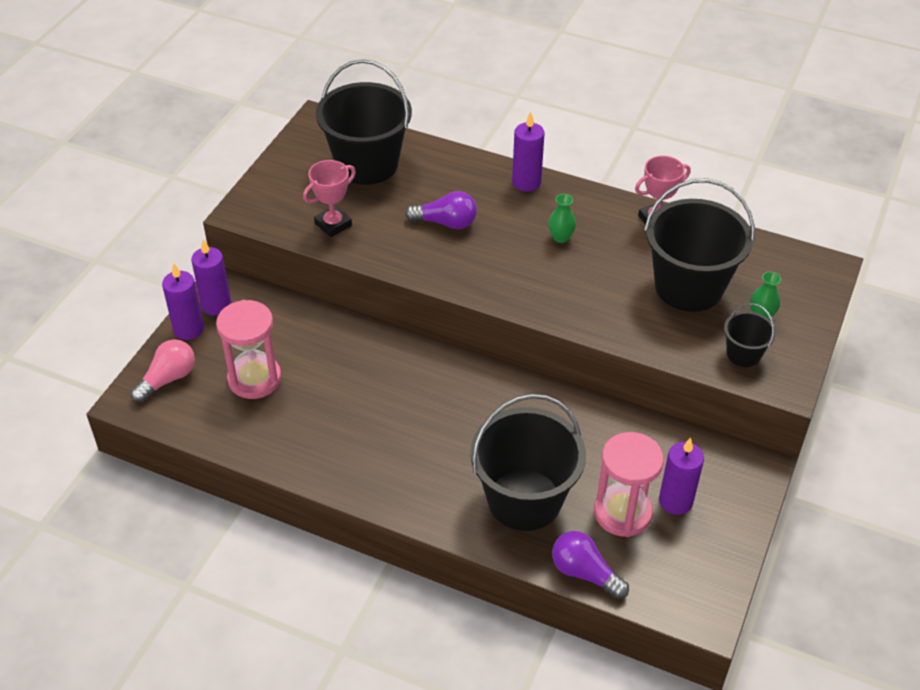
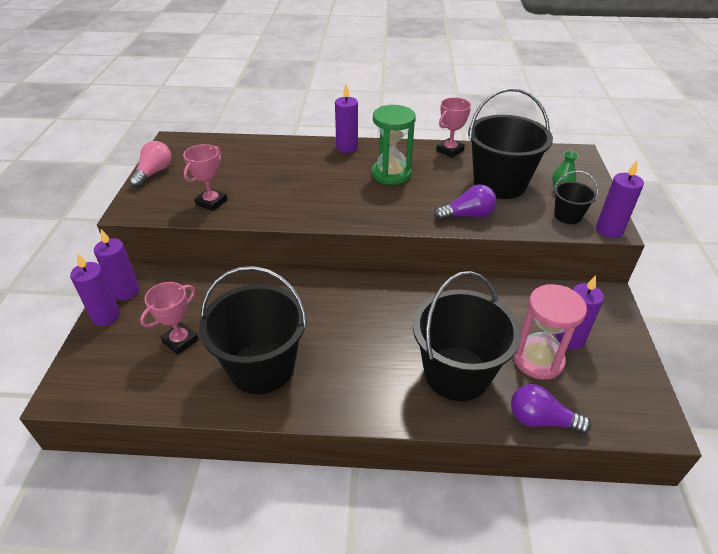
camera: 20 degrees left, 5 degrees down
(168, 379) = (97, 363): pink light bulb -> pink light bulb (154, 173)
(254, 379) = (180, 341): pink hourglass -> pink trophy
(367, 164) = (222, 159): black bucket -> black bucket (262, 367)
(446, 223) = (301, 183): purple light bulb -> purple light bulb (467, 215)
(560, 237) = (391, 174): green vase -> green hourglass
(781, 387) = (609, 230): none -> purple candle

